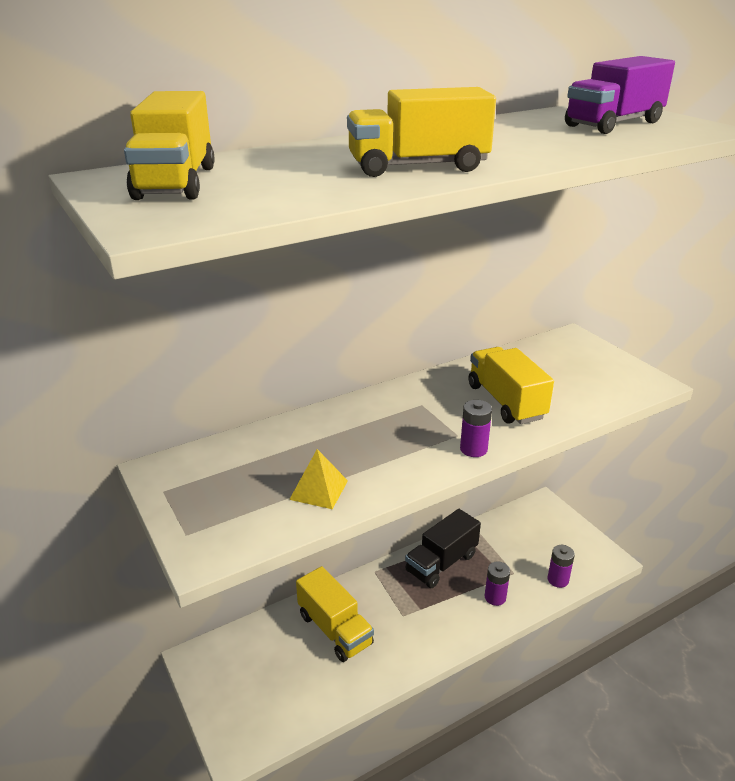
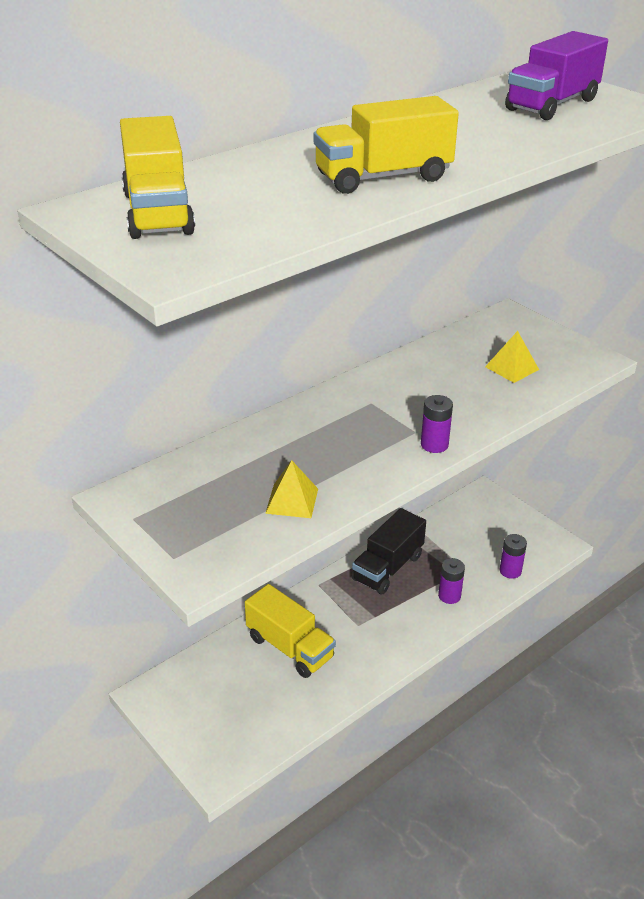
camera: 10 degrees left, 5 degrees up
(506, 402) = (455, 392): yellow truck -> none
(565, 384) = (511, 368): none -> yellow pyramid

